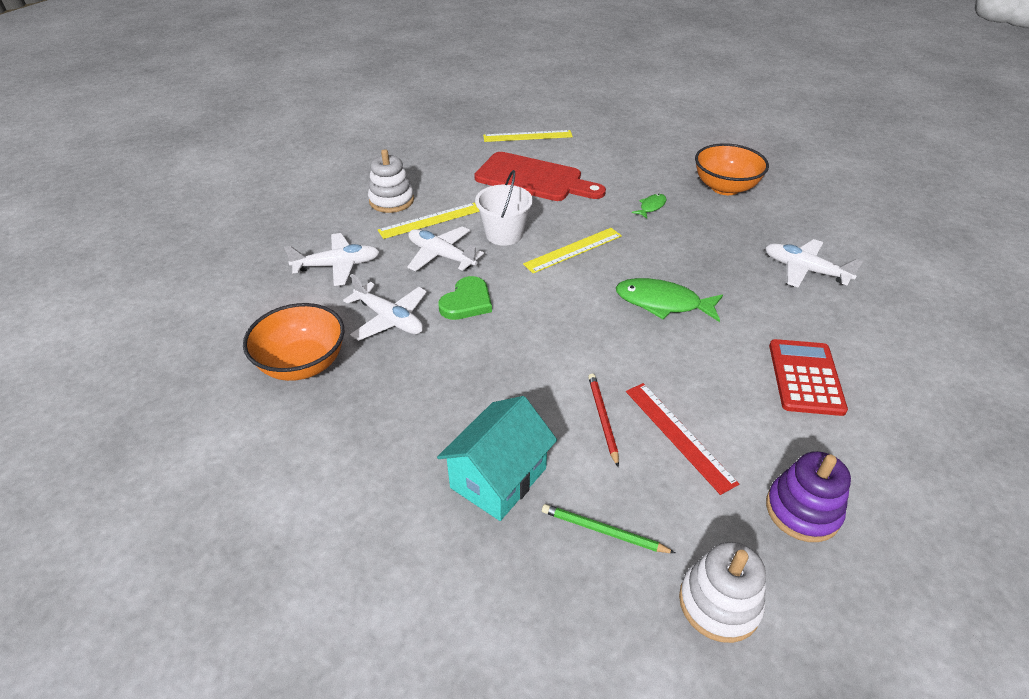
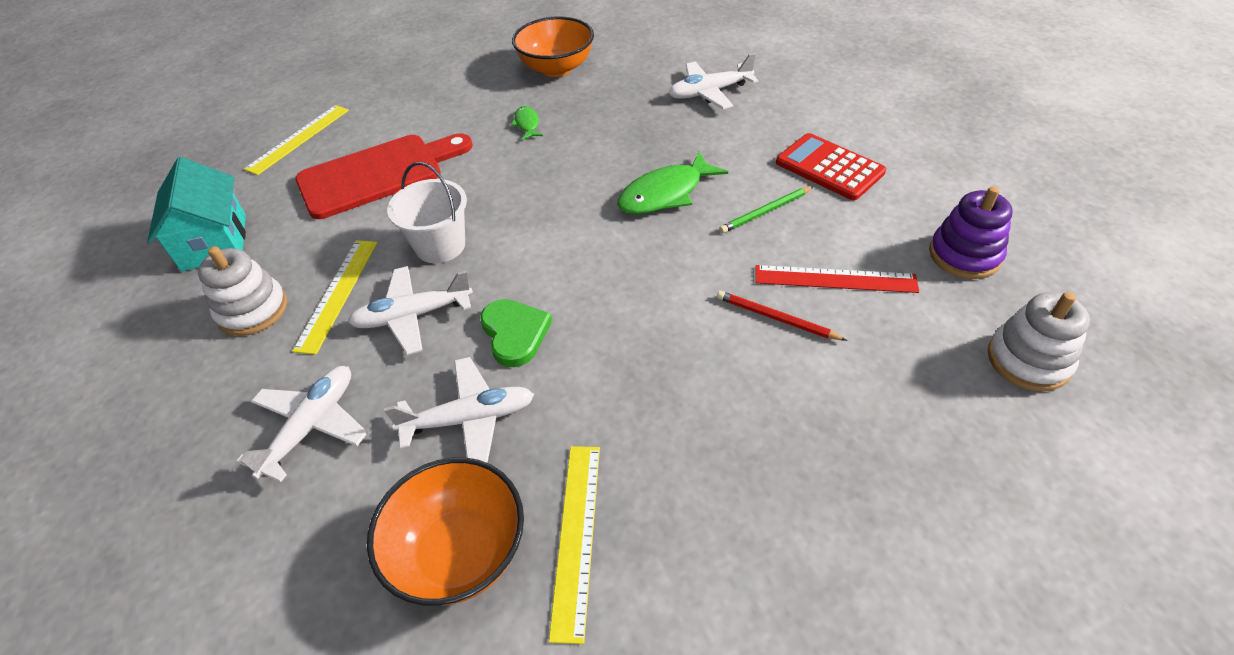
camera: 50 degrees left, 5 degrees up
(498, 478) = (793, 441): turquoise house -> turquoise house (214, 242)
(573, 250) = (526, 209): yellow ruler -> yellow ruler (576, 536)
(603, 531) = (910, 394): green pencil -> green pencil (765, 212)

